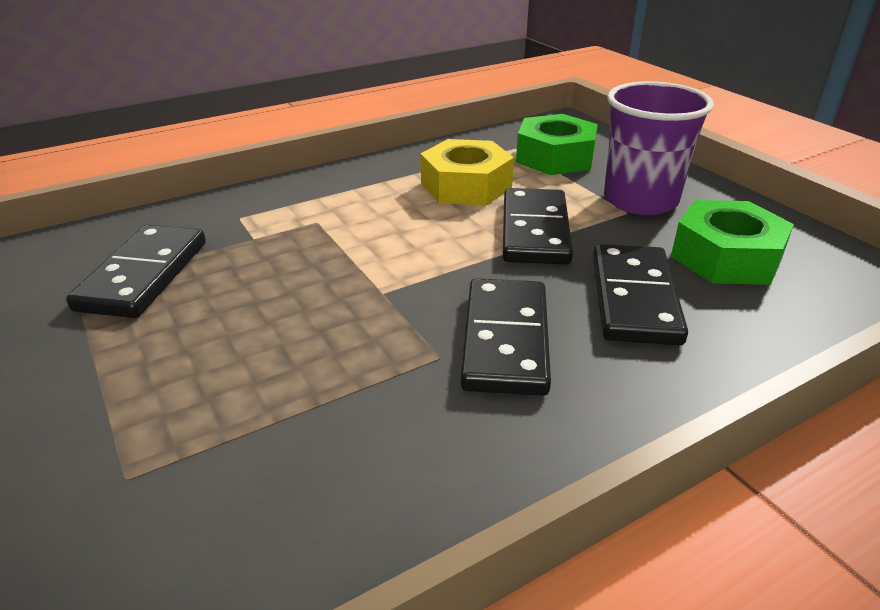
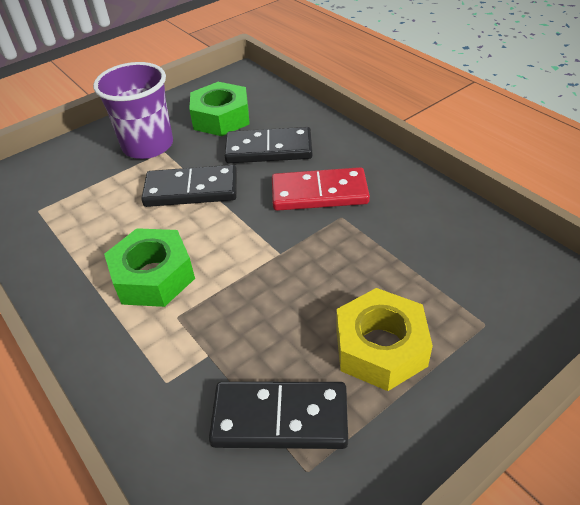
camera: 95 degrees left, 10 degrees up
(466, 186) = (114, 232): yellow nut -> yellow nut (380, 347)
(505, 340) = (319, 193): black domino -> red domino
(555, 157) = (65, 186): green nut -> green nut (153, 276)

